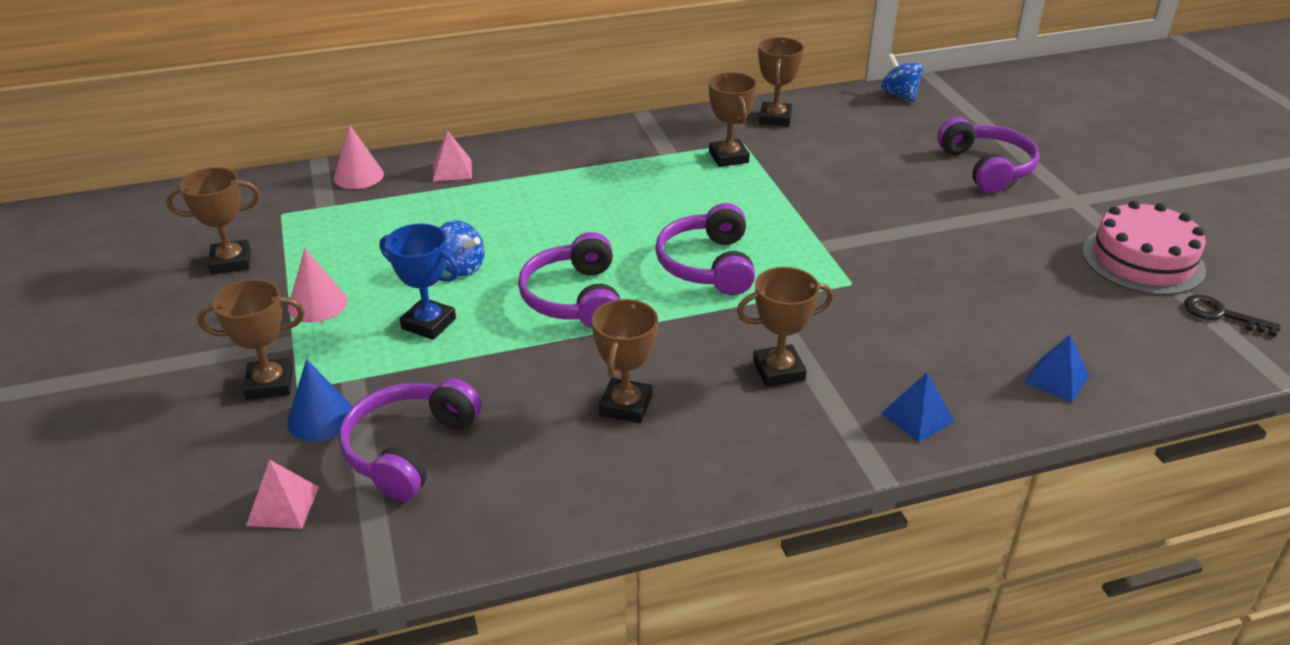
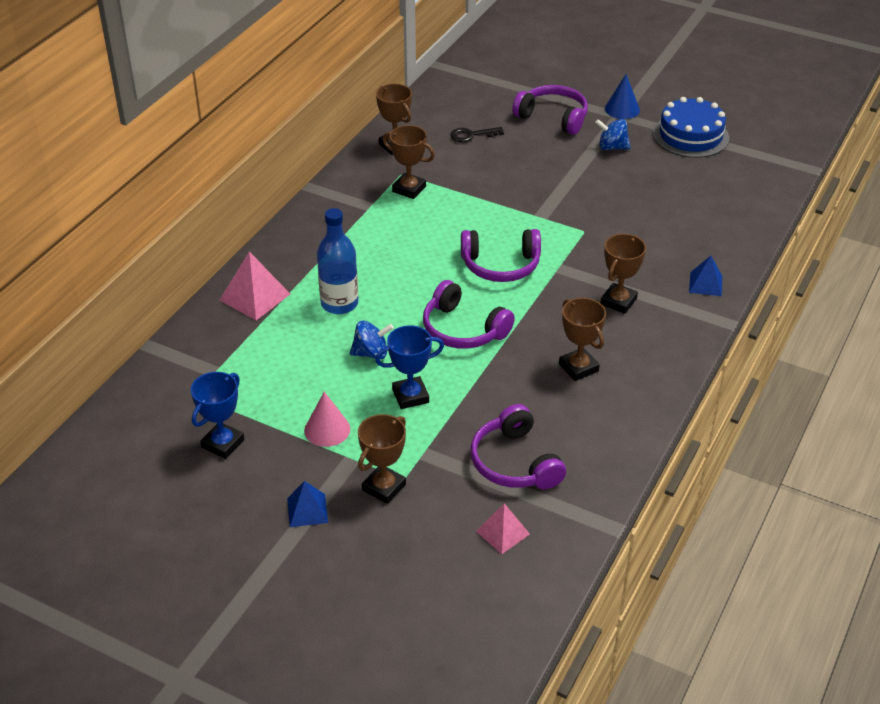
camera: 45 degrees left, 5 degrees up
(231, 262) = (223, 443): brown trophy -> blue trophy
(321, 418) = (444, 482): blue cone -> blue cone (622, 109)
(358, 176) = (199, 338): pink cone -> none
(452, 170) = (255, 297): pink pyramid -> pink pyramid, size x1.56
(507, 213) = (339, 304): none -> blue bottle
(708, 265) = (501, 265): purple headphones -> purple headphones turned 45 degrees counterclockwise
(899, 94) = (441, 89): blue spinning top -> blue spinning top (612, 147)
(1056, 379) = (733, 226): blue pyramid -> blue pyramid (307, 510)
(1142, 260) = (690, 135): pink cake -> blue cake
(1221, 314) = (755, 148): black key -> black key (471, 135)

